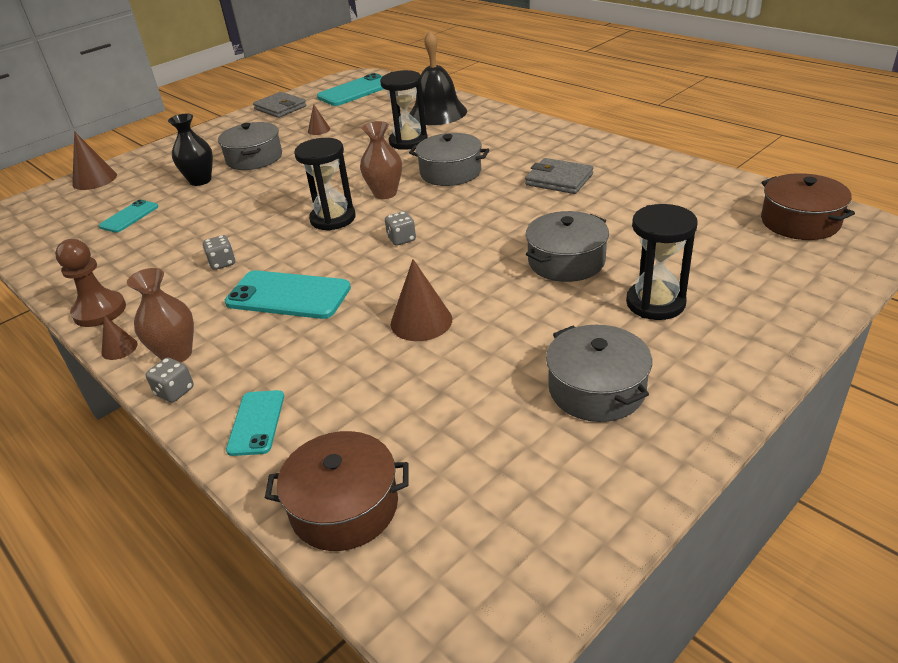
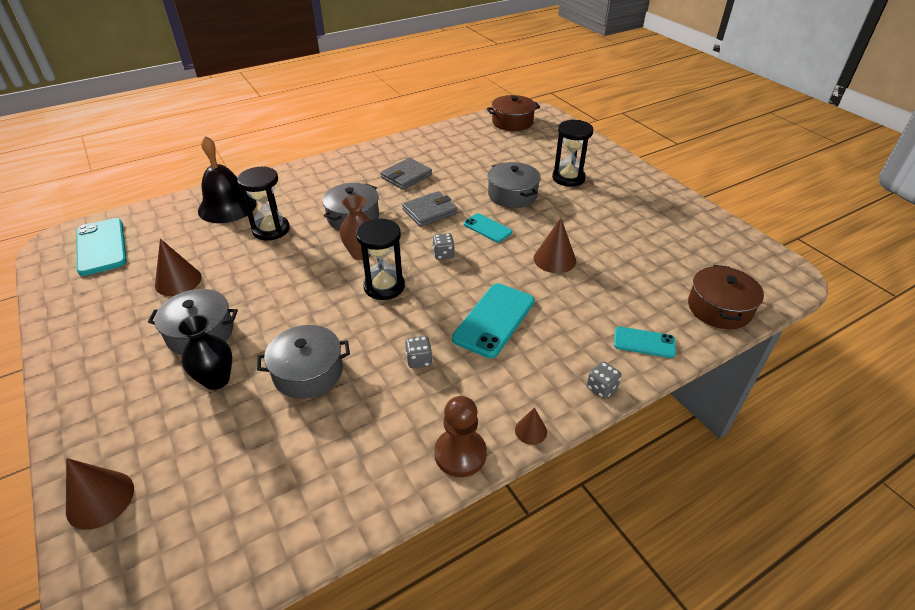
camera: 80 degrees left, 5 degrees up
(129, 217) = (258, 445): turquoise phone -> turquoise phone (487, 228)
(176, 354) = (552, 389): brown vase -> none
(280, 108) = (72, 306): grey wallet -> grey wallet (430, 211)
(319, 130) = (178, 281): brown cone -> brown cone, size x1.76
(596, 389) = (636, 211): grey pot -> grey pot (308, 372)

